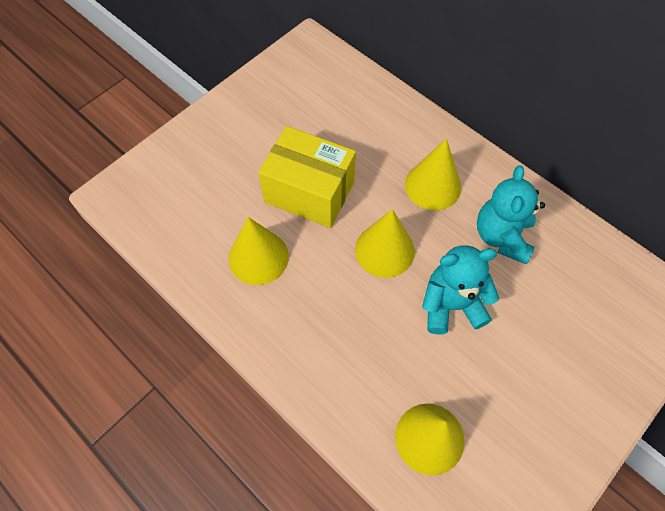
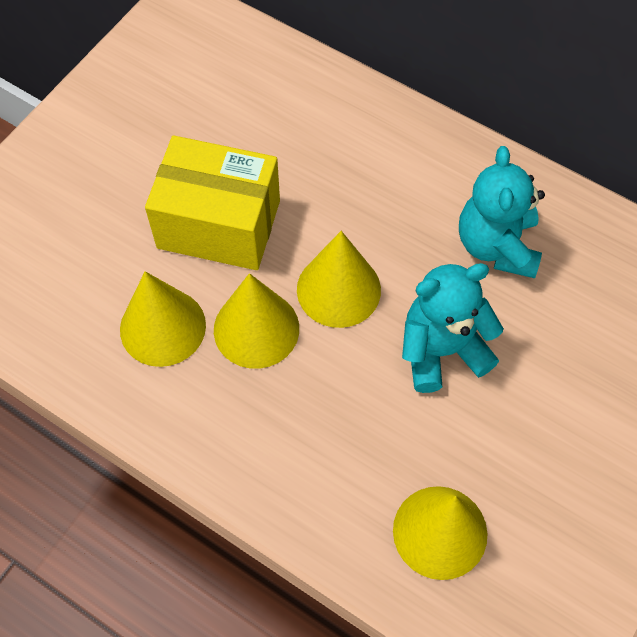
camera: 10 degrees left, 0 degrees up
(433, 185) = (391, 189): yellow cone -> yellow cone (256, 329)

